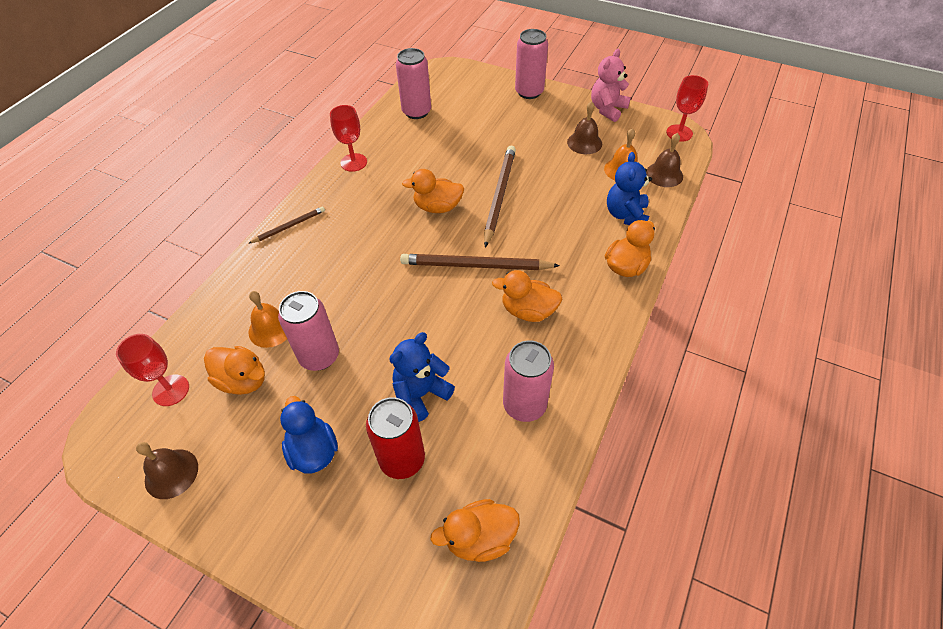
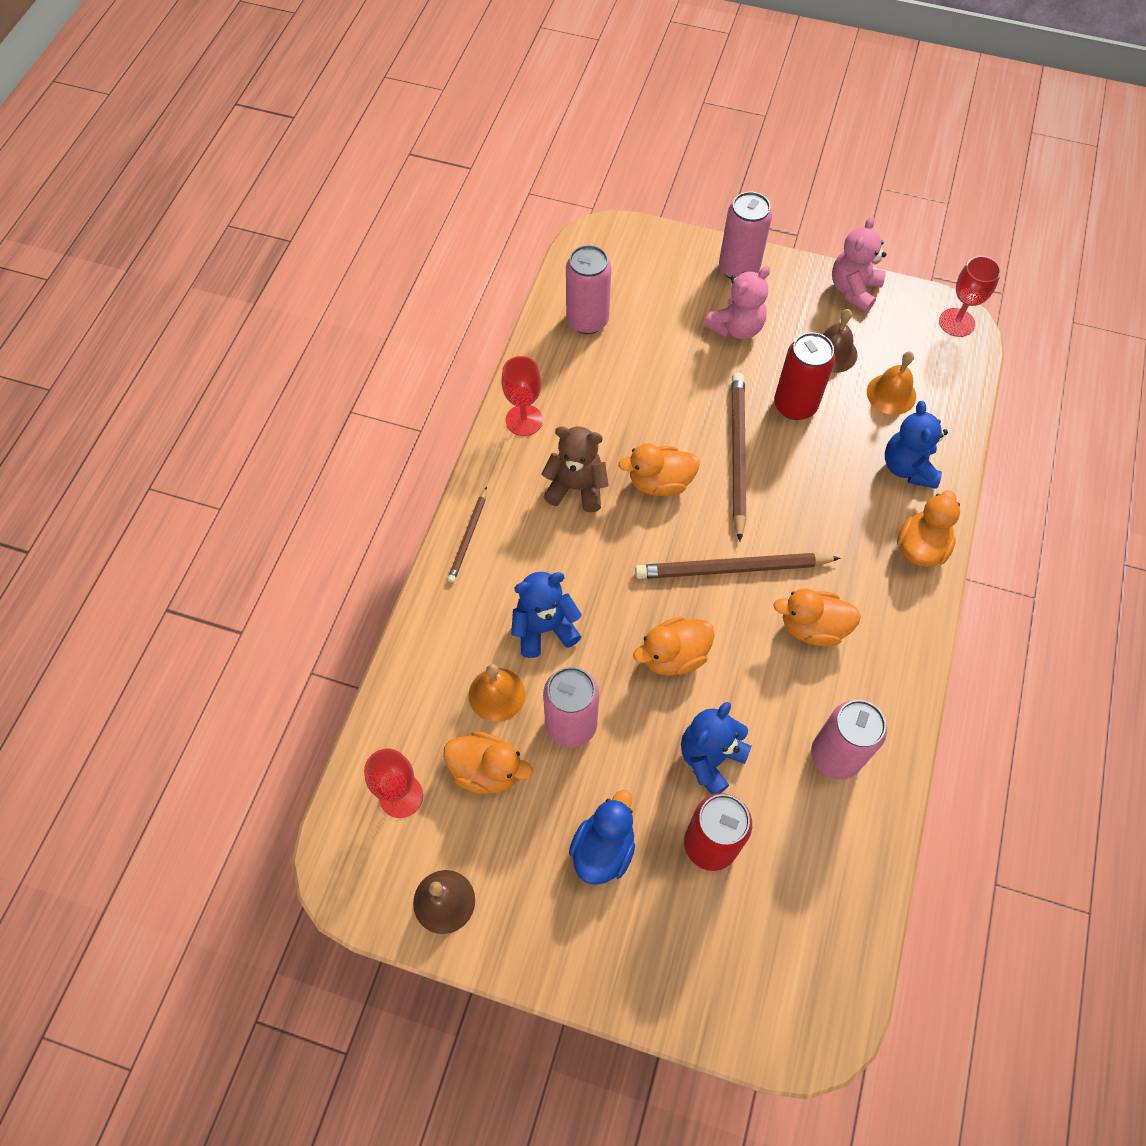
camera: 10 degrees left, 10 degrees up
(289, 226) = (468, 537): brown pencil -> brown pencil turned 150 degrees clockwise
(313, 451) = (603, 849): blue duck -> blue duck turned 60 degrees clockwise
(322, 289) = (544, 628): none -> blue teddy bear
(376, 204) = (576, 487): none -> brown teddy bear
(479, 538) = (821, 924): orange duck -> orange duck (673, 656)
(518, 123) = (736, 328): none -> pink teddy bear
(549, 170) = (795, 405): none -> red can
(664, 174) = (947, 396): brown bell -> none

